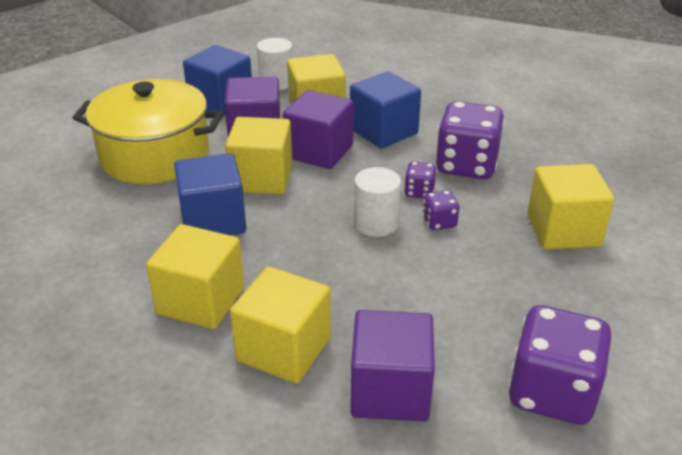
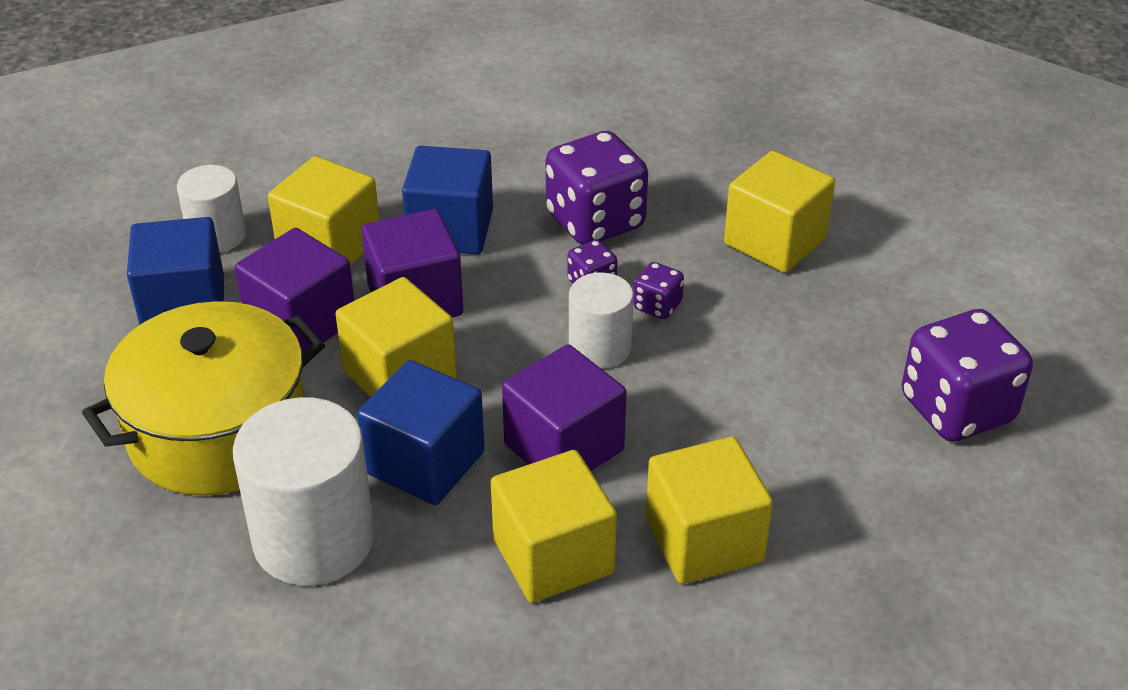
camera: 45 degrees left, 5 degrees up
(119, 221) = (314, 539): none -> white cylinder
(390, 391) = (842, 505): purple cube -> purple cube (564, 447)

